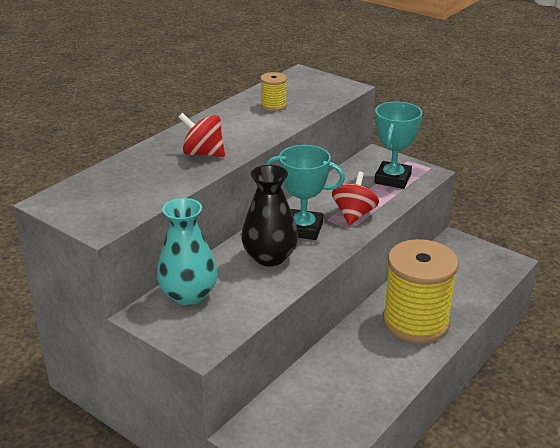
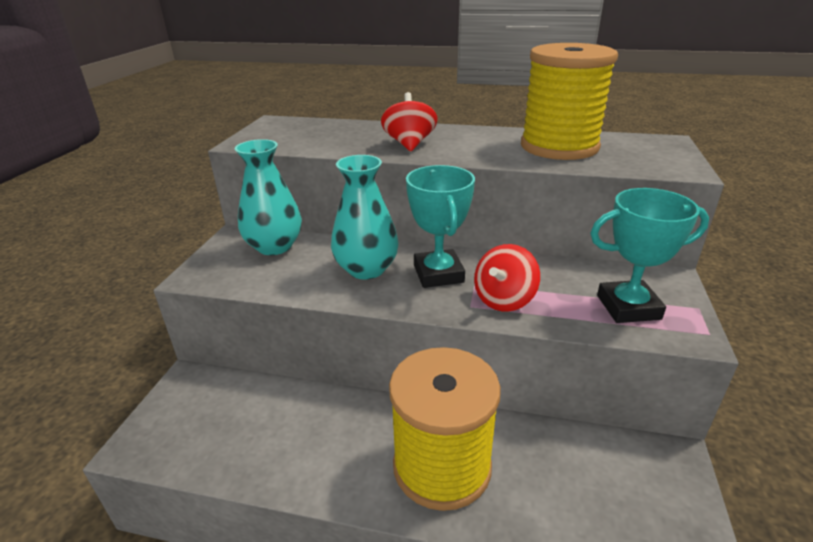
camera: 65 degrees right, 0 degrees up
(269, 257) = (366, 269): black vase -> turquoise vase
(273, 105) = (559, 147): yellow spool -> yellow spool, size x2.32
(354, 215) = (504, 299): red spinning top -> red spinning top turned 135 degrees clockwise

